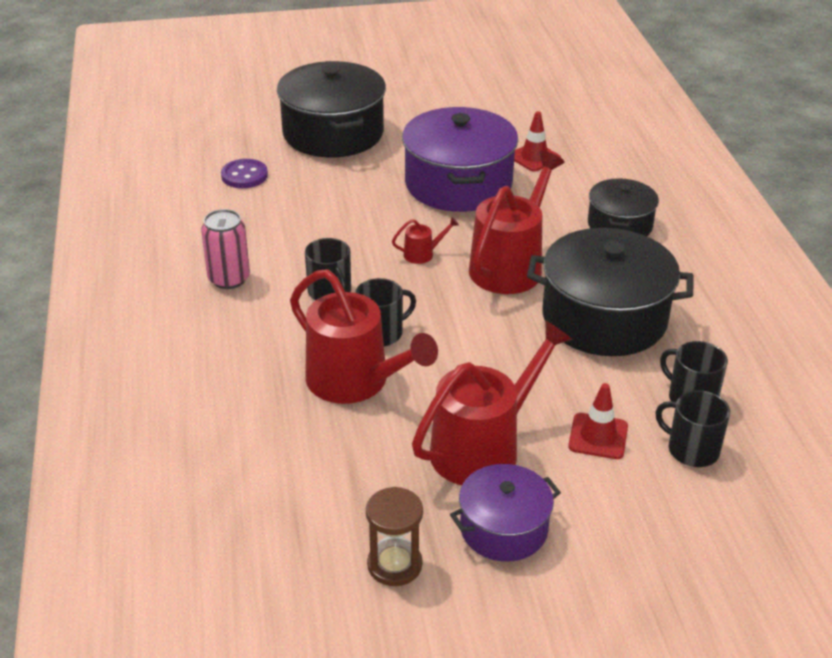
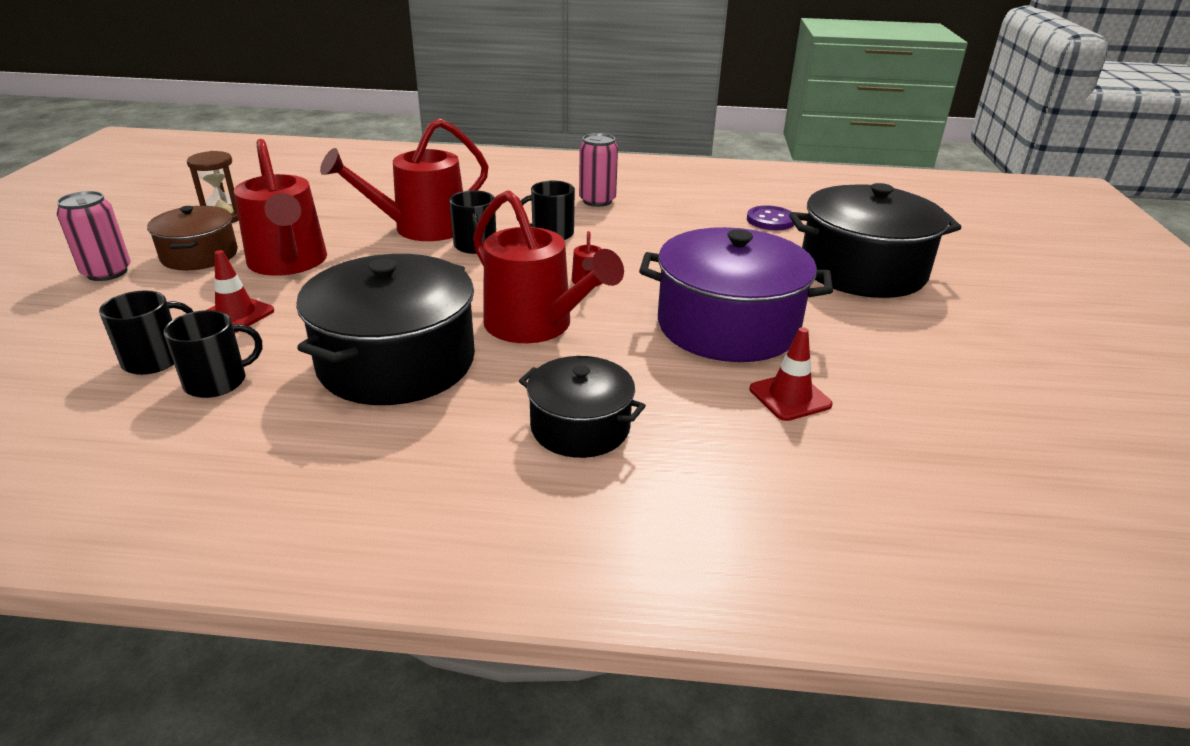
camera: 105 degrees right, 5 degrees down
(503, 528) = (200, 255): purple pot -> brown pot
(582, 585) = (107, 272): none -> pink can

